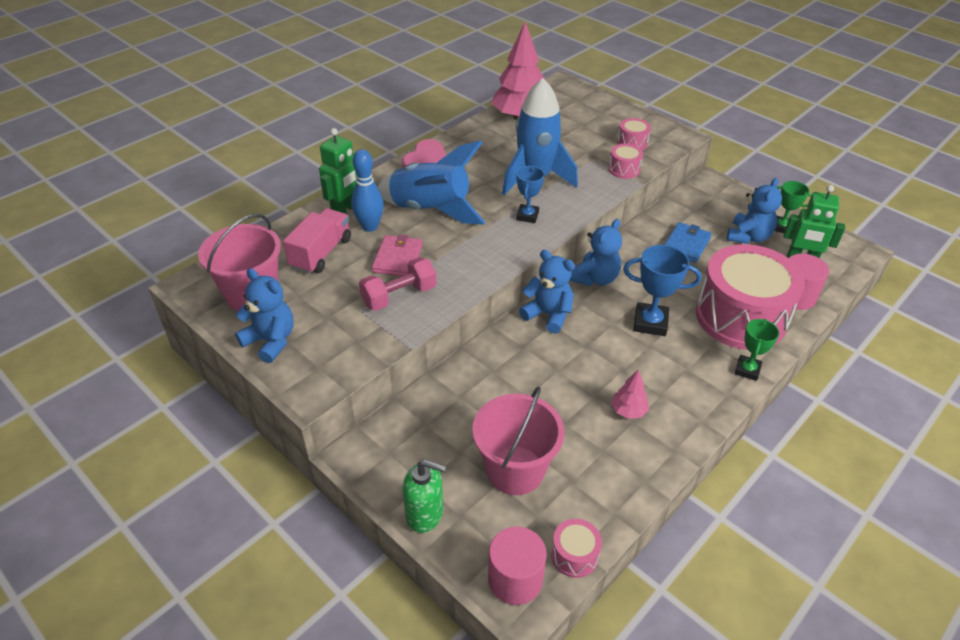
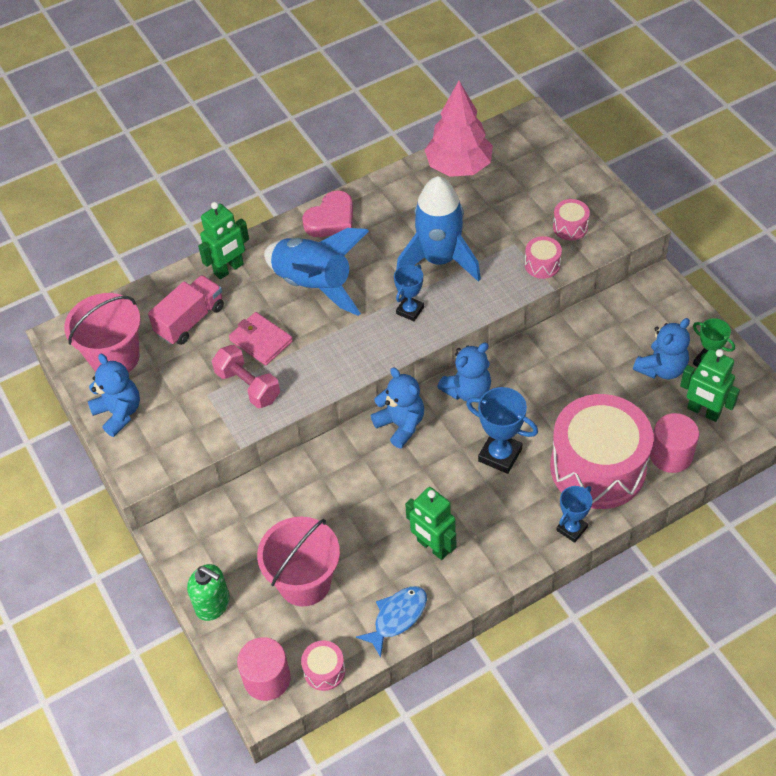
camera: 20 degrees right, 10 degrees up
(370, 226) = (246, 295): blue bowling pin -> none
(397, 258) = (261, 341): pink wallet -> pink wallet turned 75 degrees counterclockwise
(399, 296) = (248, 386): pink dumbbell -> pink dumbbell turned 60 degrees clockwise
(625, 483) = (397, 617): none -> blue fish
(628, 411) = (433, 547): pink tree -> green robot
(686, 245) = (585, 366): blue wallet -> none
(747, 370) = (571, 529): green trophy -> blue trophy

